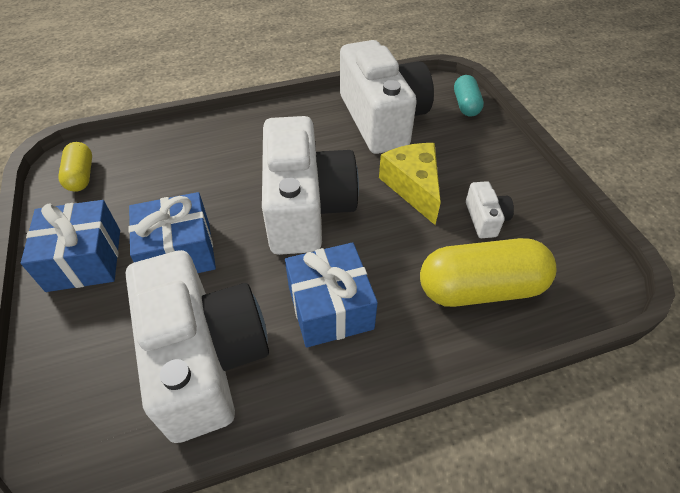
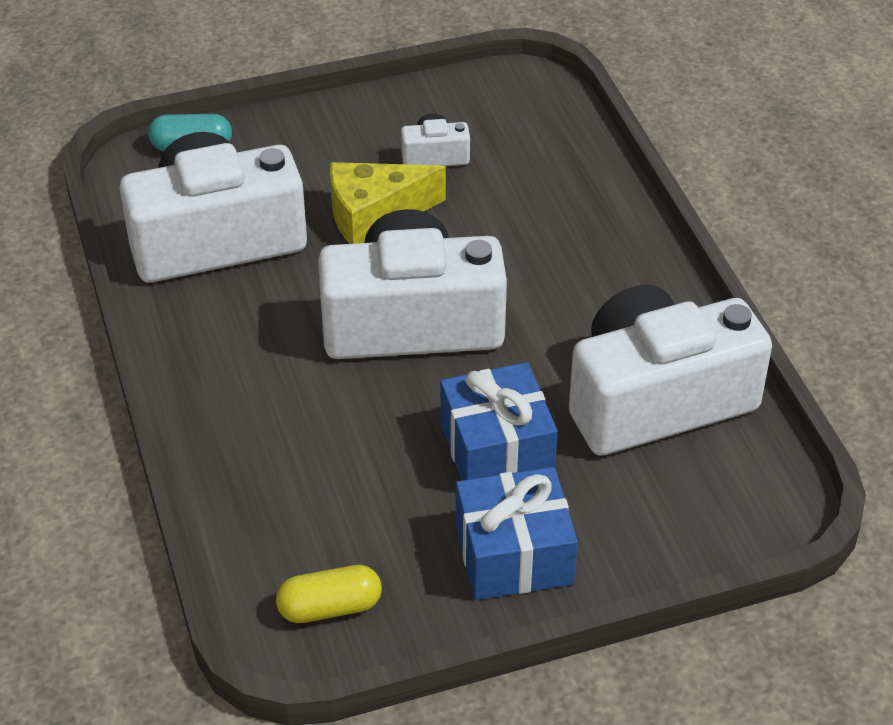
camera: 90 degrees left, 5 degrees down
(330, 307) = (578, 295): blue gift -> none
(480, 288) = (543, 172): yellow capsule -> none

